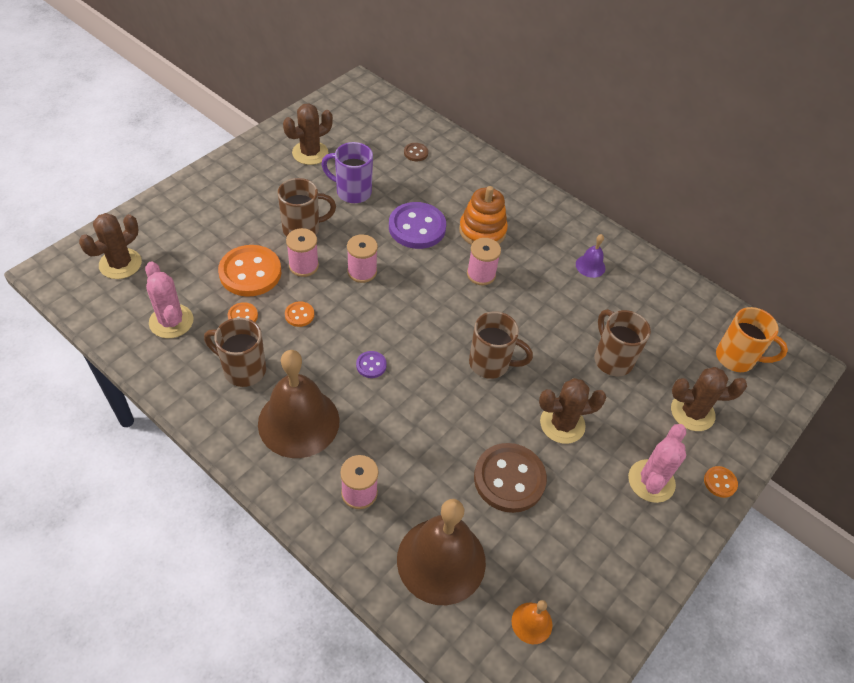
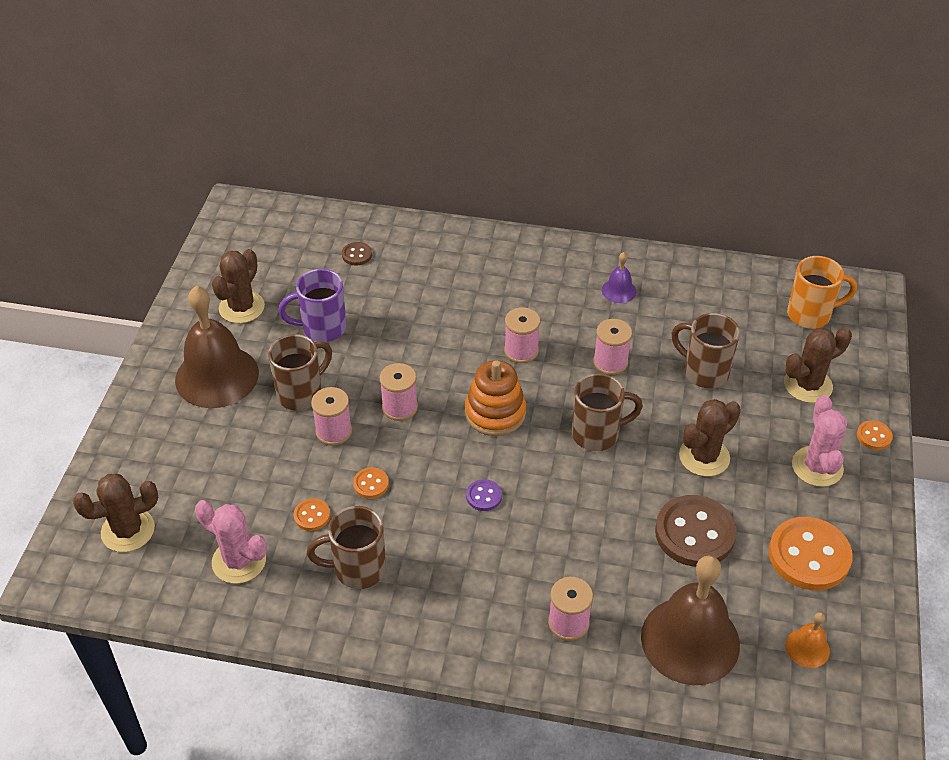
camera: 25 degrees left, 5 degrees down
(120, 264) = (128, 530): brown cactus -> brown cactus turned 60 degrees clockwise
(250, 272) = (282, 467): orange button -> orange button (809, 556)
(298, 422) = (456, 589): brown bell -> brown bell (217, 376)
(417, 227) = (420, 334): purple button -> none
(482, 231) = (489, 305): orange stacking toy -> orange stacking toy (495, 413)
(542, 315) = (610, 362): none -> pink spool

